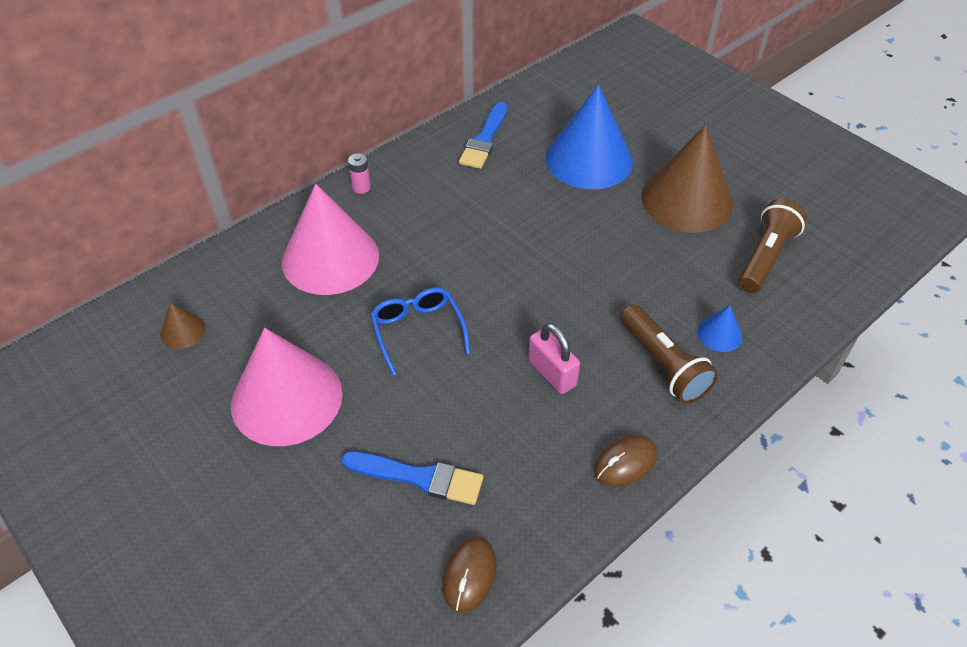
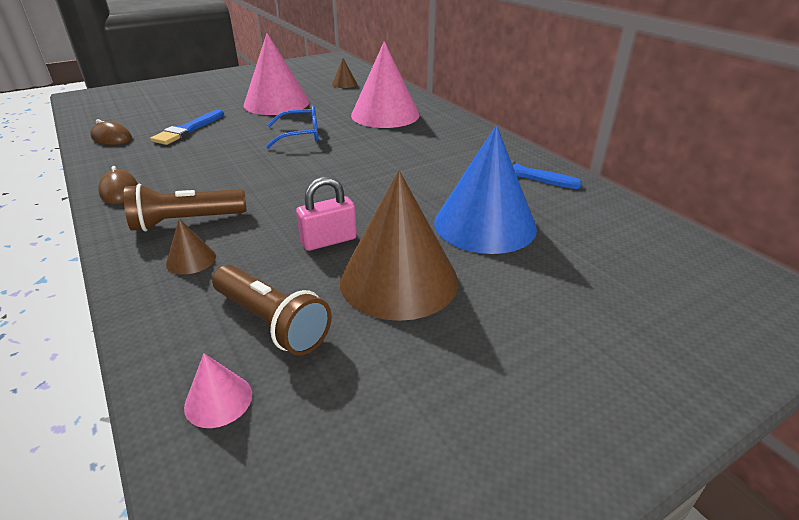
camera: 100 degrees right, 15 degrees down
(361, 187) = (458, 125): pink battery -> none
(552, 373) = (224, 174): pink padlock -> pink padlock (328, 241)
(719, 334) = (191, 260): blue cone -> brown cone
(840, 262) = (218, 400): none -> pink cone

